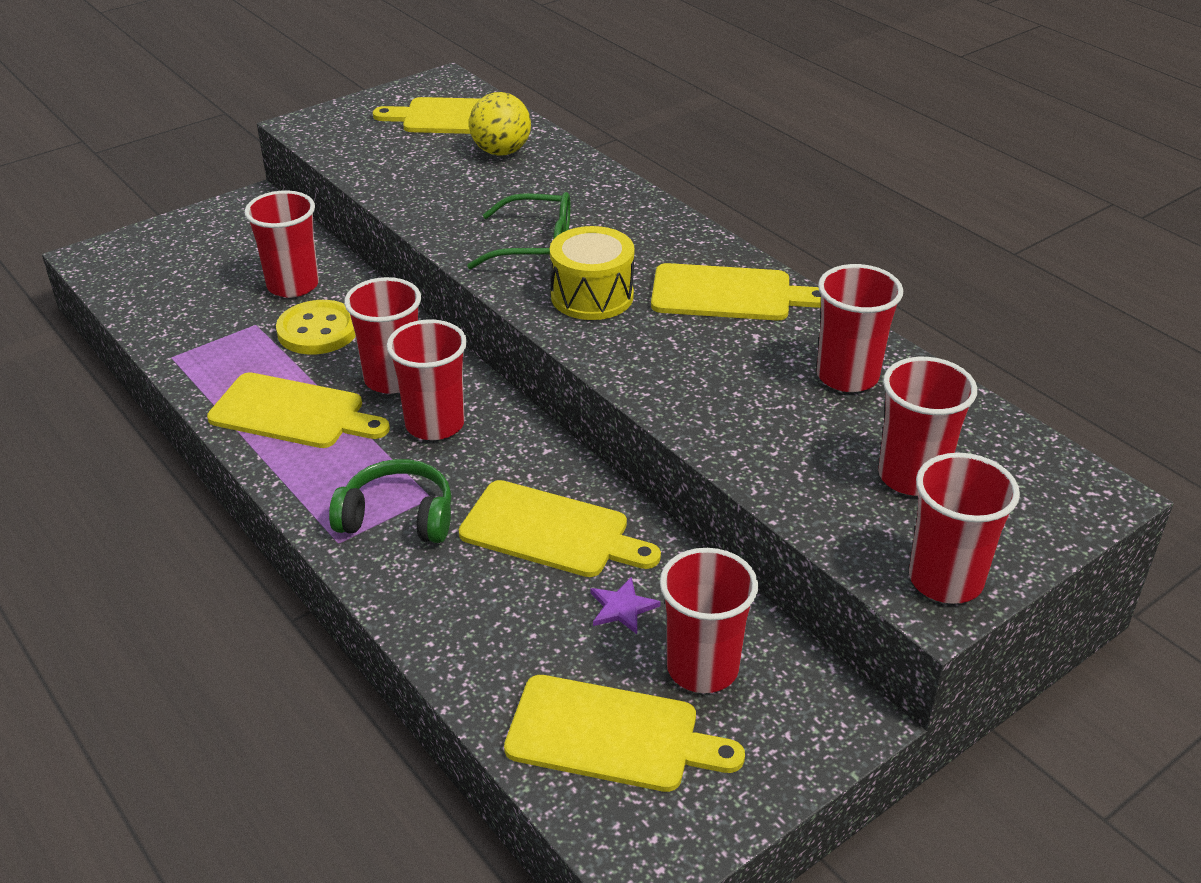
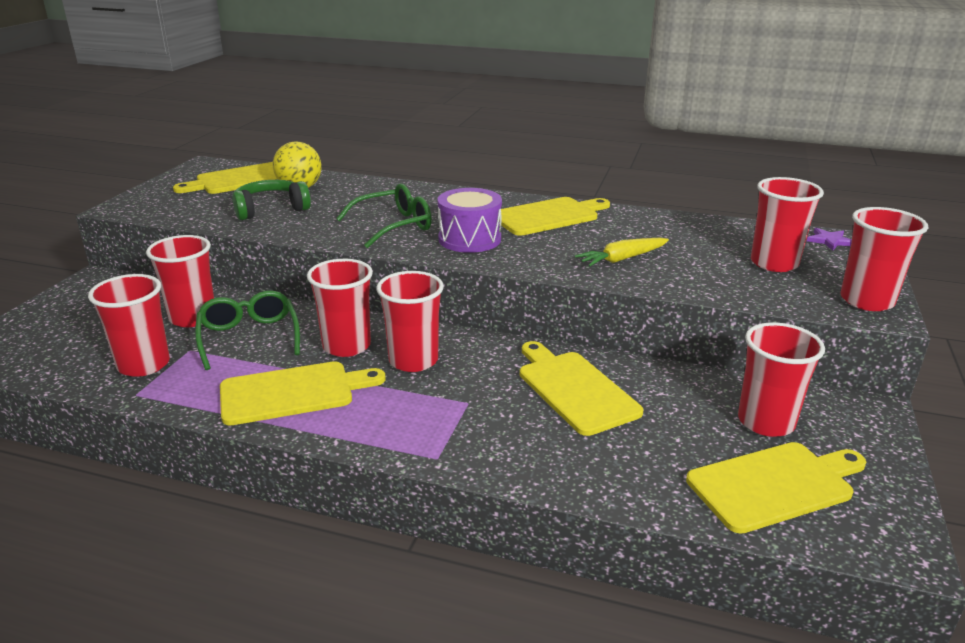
camera: 35 degrees left, 10 degrees down
(318, 330) = (249, 337): yellow button -> green glasses
(398, 517) = (461, 424): green headphones -> green headphones (270, 209)
(551, 531) = (574, 389): yellow cutting board -> yellow cutting board turned 105 degrees counterclockwise
(592, 296) = (469, 239): yellow drum -> purple drum
(622, 607) = (676, 411): purple star -> purple star (830, 241)
(727, 393) = (622, 259): none -> yellow carrot
(847, 376) = (670, 232): red cup -> red cup (143, 365)

